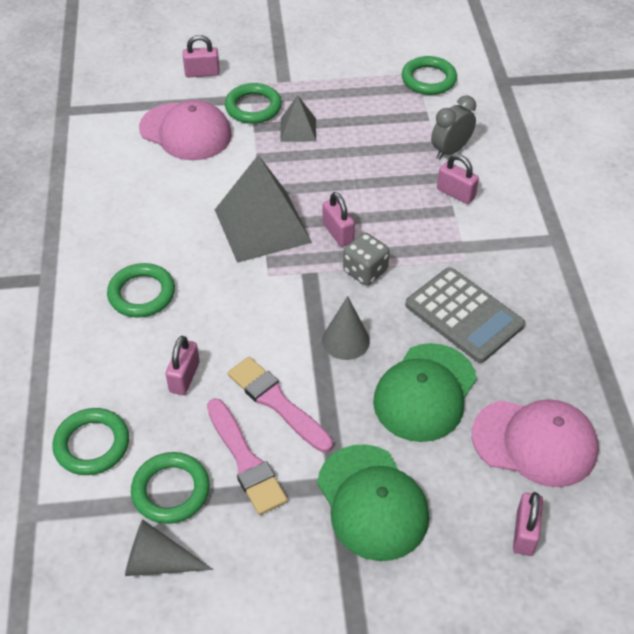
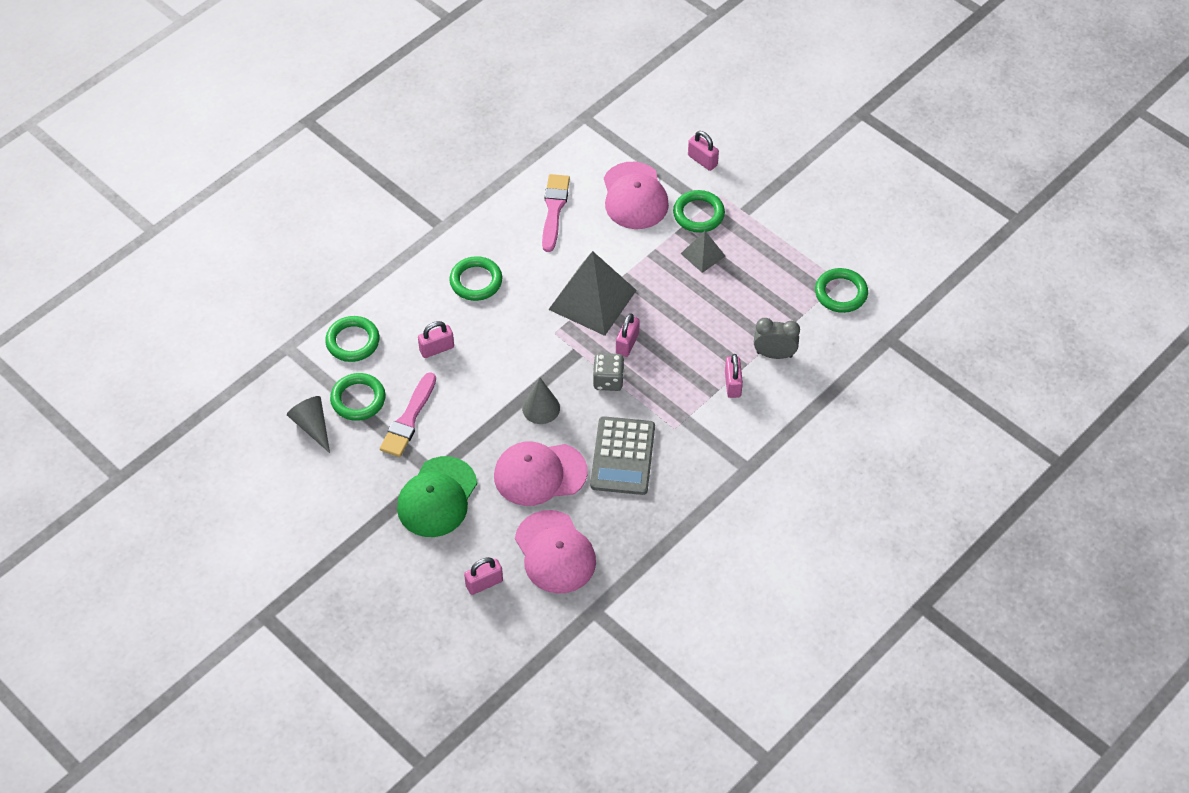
camera: 50 degrees right, 5 degrees up
(277, 402) = (462, 406): pink brush -> pink brush (554, 209)
(425, 392) = (539, 474): green cap -> pink cap

